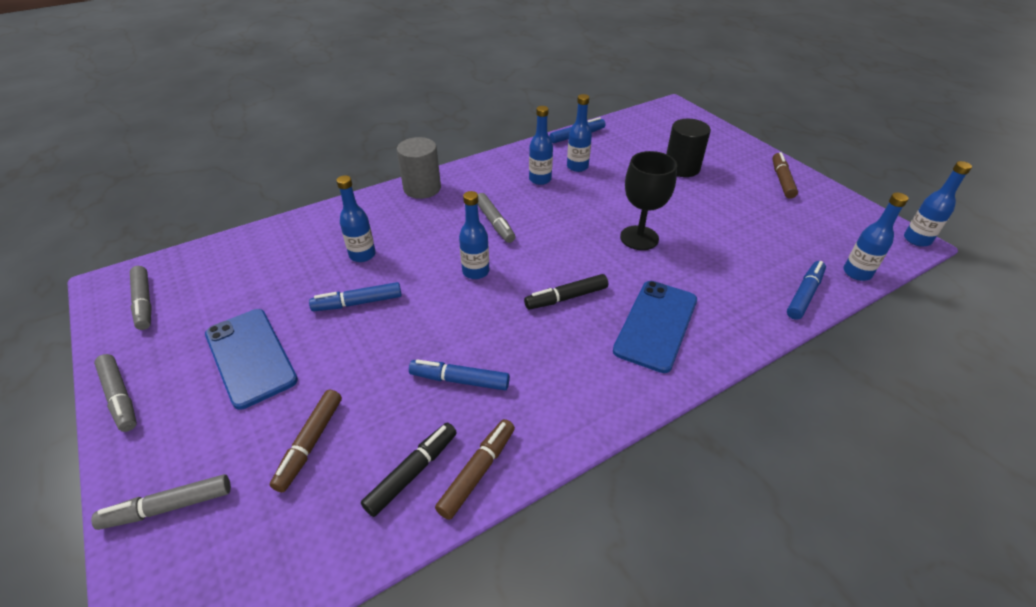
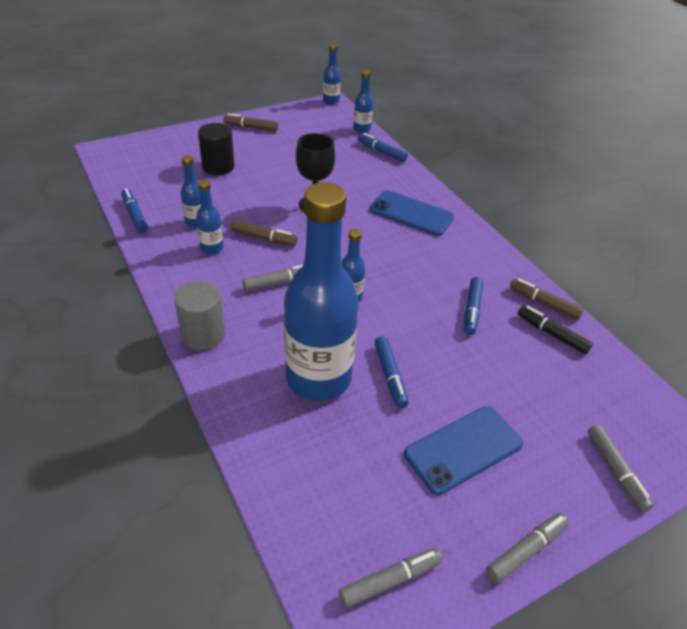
camera: 90 degrees left, 0 degrees up
(310, 443) = (543, 391): brown marker -> brown marker (264, 238)
(362, 255) = (318, 378): blue bottle -> blue bottle, size x2.36
(566, 297) = (383, 250): black marker -> none

